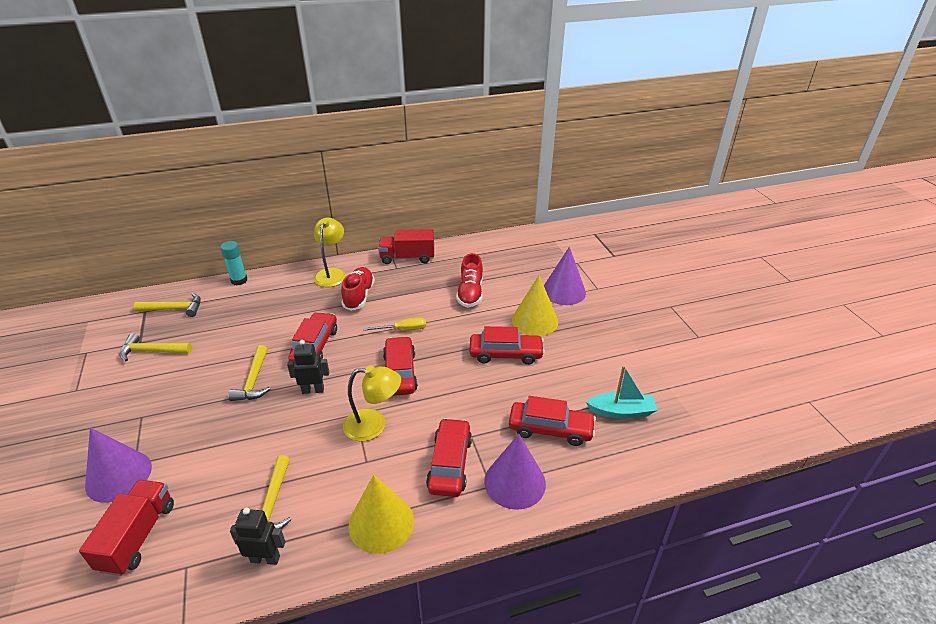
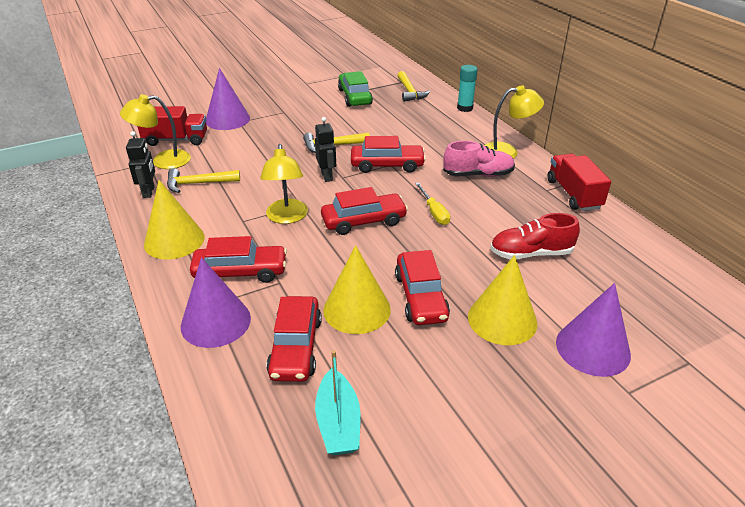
camera: 80 degrees right, 0 degrees up
(152, 351) = (355, 97): yellow hammer -> green car
(191, 548) = (163, 161): none -> yellow lamp
(359, 296) = (478, 174): red shoe -> pink shoe
(513, 390) = (357, 309): none -> yellow cone

